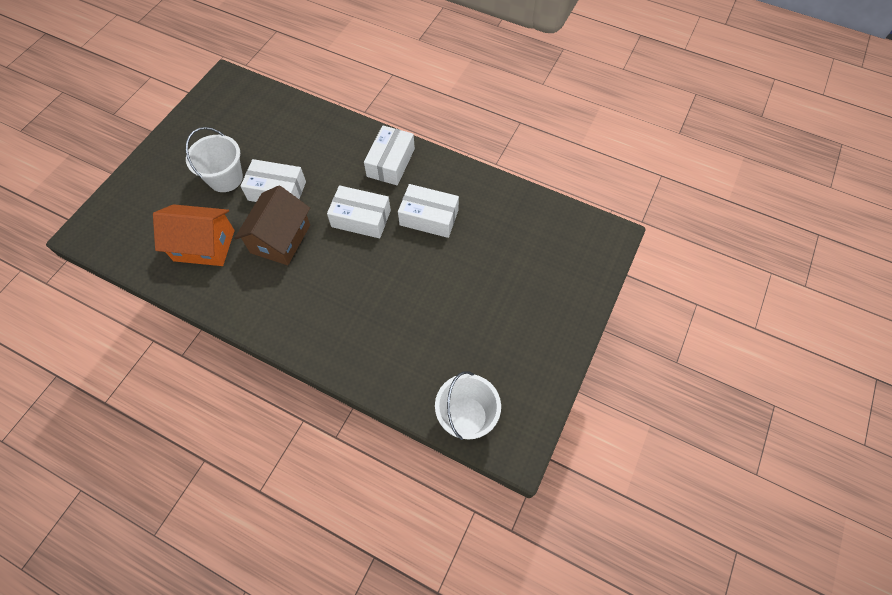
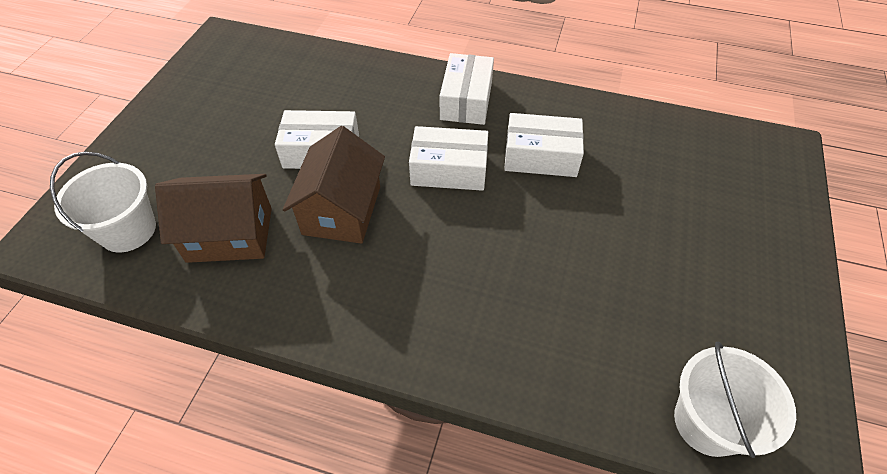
camera: 10 degrees left, 10 degrees down
(204, 245) = (230, 234): orange house -> brown house
(225, 178) = (244, 145): white bucket -> white bucket (128, 230)

